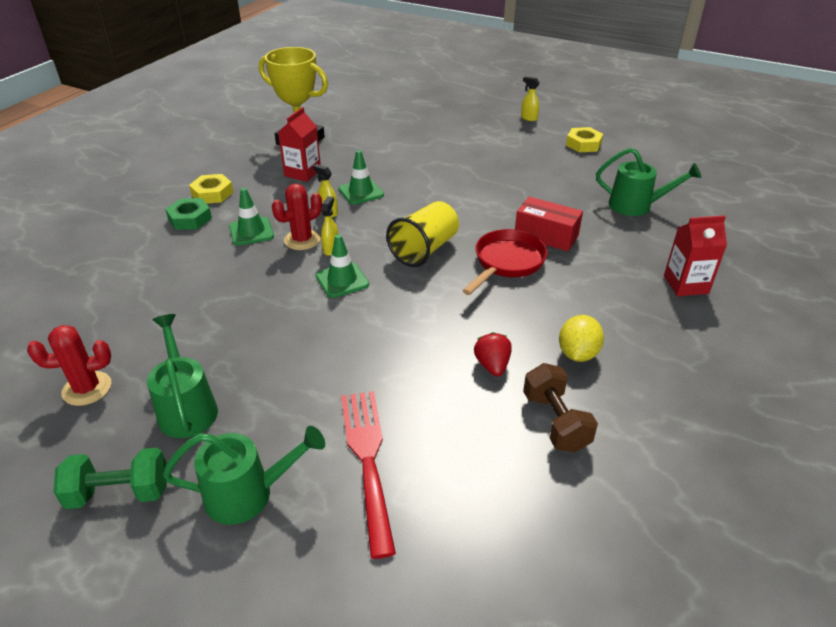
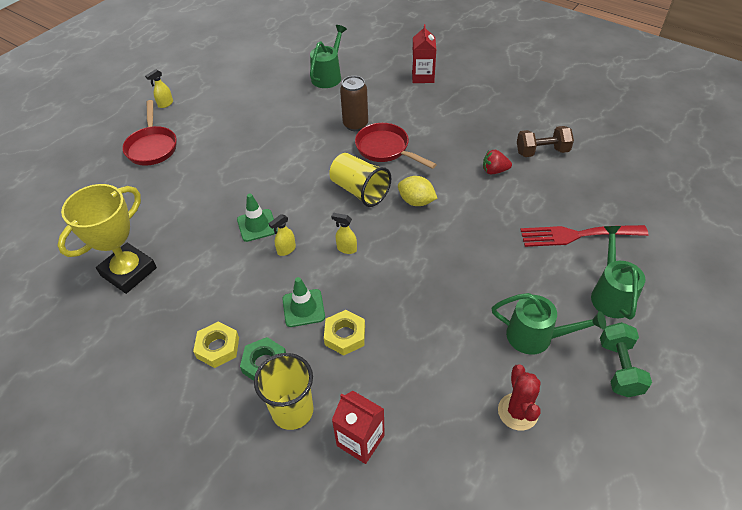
camera: 80 degrees left, 10 degrees up
(136, 239) = (292, 411): none -> yellow cup
(186, 407) = (537, 337): green watering can -> green watering can turned 150 degrees counterclockwise
(302, 173) = (202, 269): red carton -> red carton (360, 440)
(302, 240) = (327, 269): red cactus -> none
(342, 280) = (392, 242): green traffic cone -> none
(461, 123) = (152, 147): none -> red pan
(546, 235) = (355, 124): red box -> brown can
(577, 354) = (485, 133): yellow lemon -> yellow lemon (416, 201)
(583, 144) = (228, 82): yellow nut -> yellow nut (345, 335)

